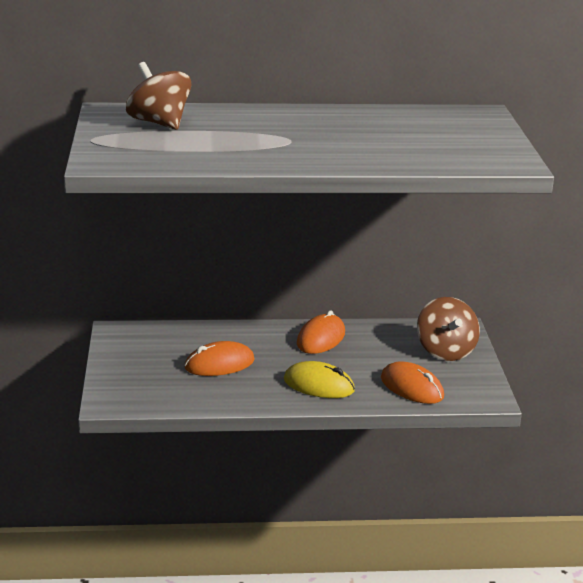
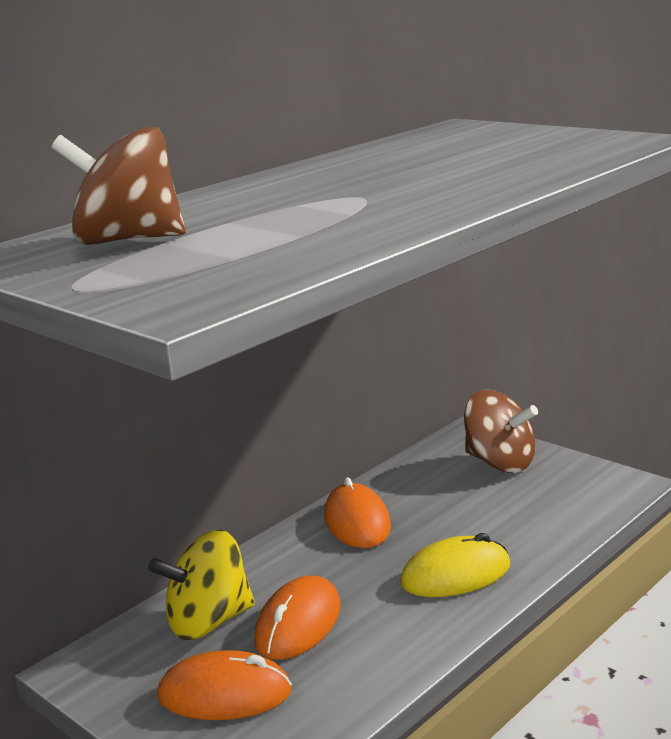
camera: 40 degrees left, 5 degrees down
(188, 342) = (208, 622): none -> yellow spinning top
(411, 387) = (545, 517): orange mouse -> orange mouse (224, 694)

